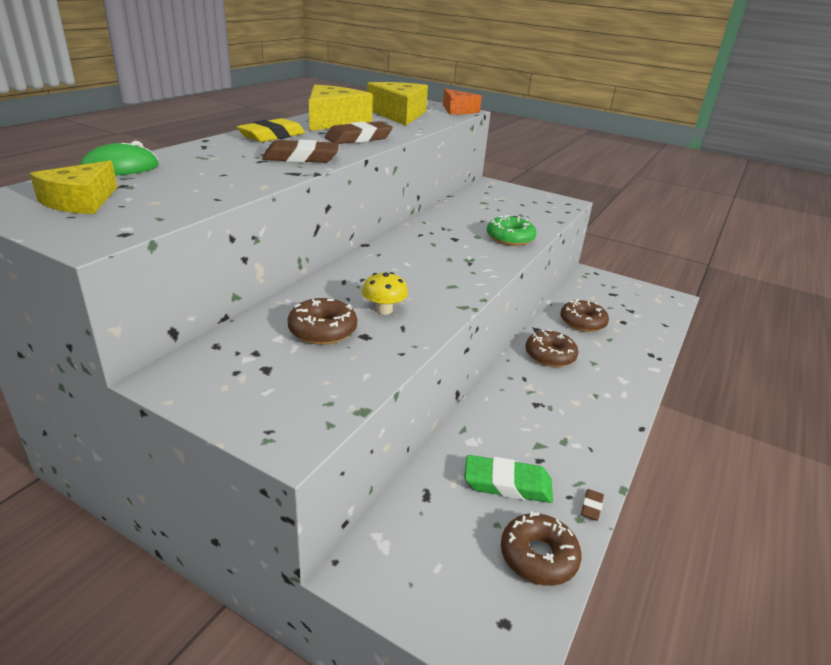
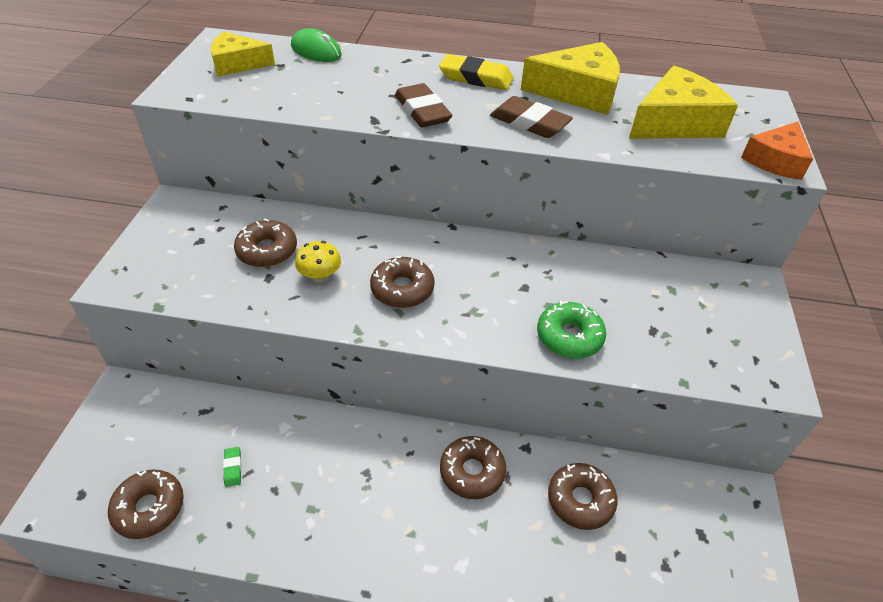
camera: 70 degrees right, 15 degrees up
(427, 279) = (402, 289): none -> brown donut
(507, 484) = (233, 468): green eraser -> green eraser, size x0.46
(591, 507) = (218, 546): brown eraser -> none

